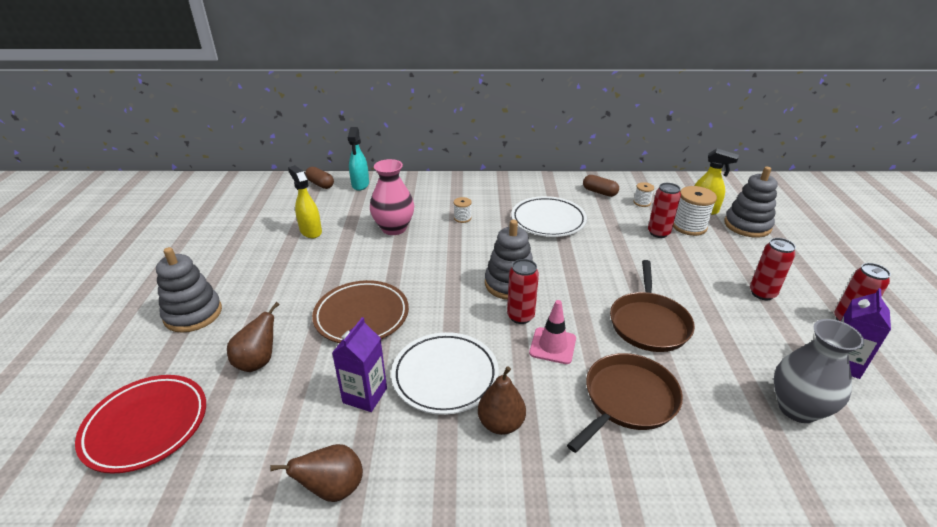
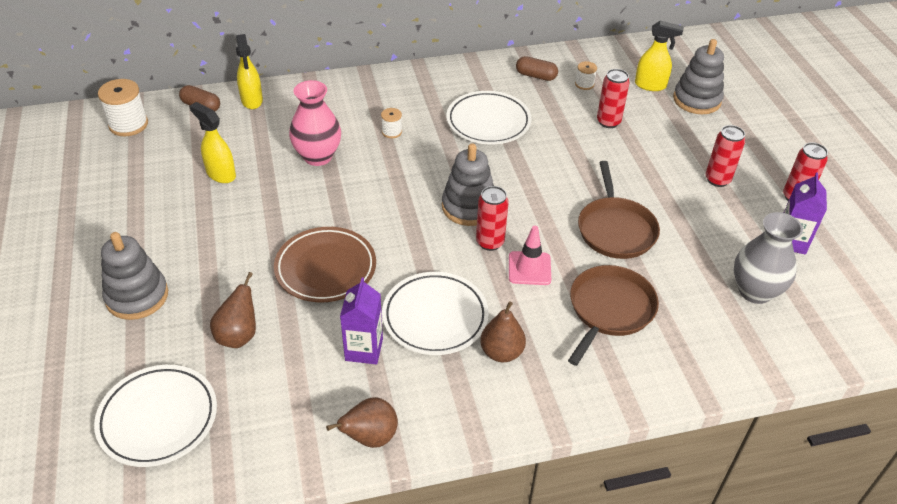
camera: 15 degrees left, 10 degrees up
(146, 426) = (158, 418): red plate -> white plate
(360, 185) = (252, 101): turquoise spray bottle -> yellow spray bottle
(689, 226) = (638, 109): white spool -> white spool (128, 124)

